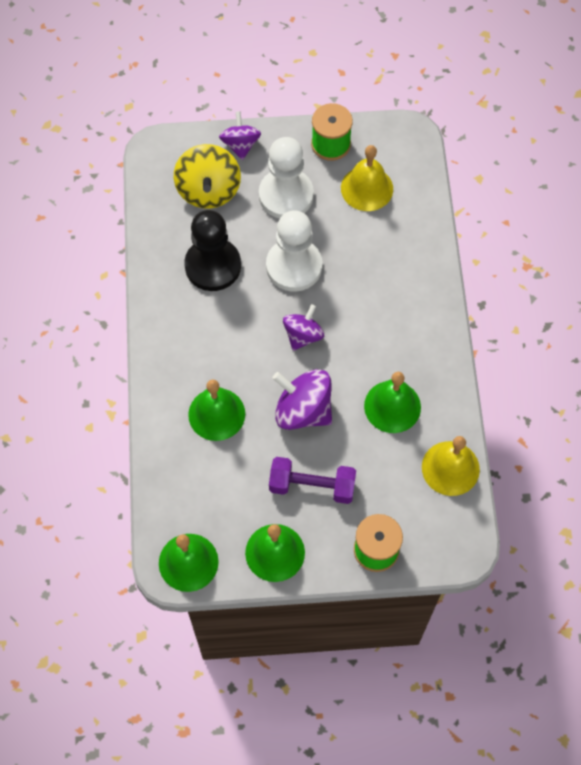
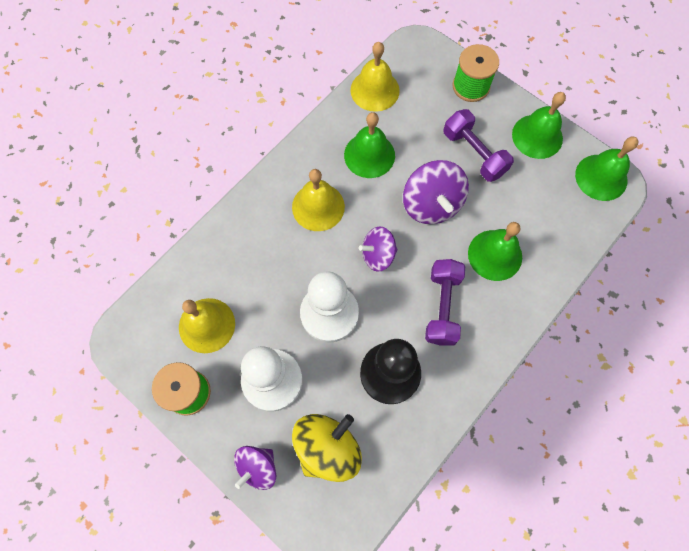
camera: 135 degrees left, 5 degrees up
(219, 340) = (442, 307): none -> purple dumbbell
(385, 330) = (318, 207): none -> yellow bell

